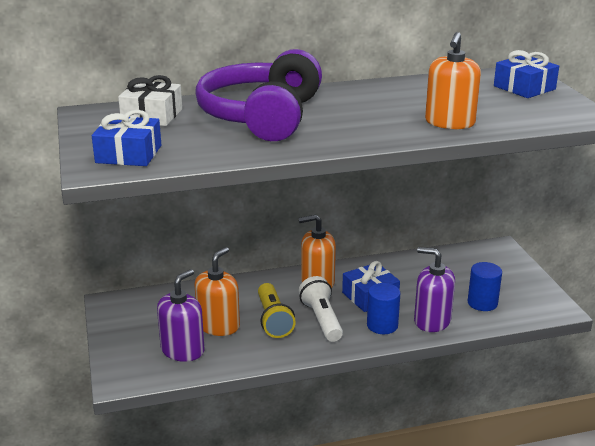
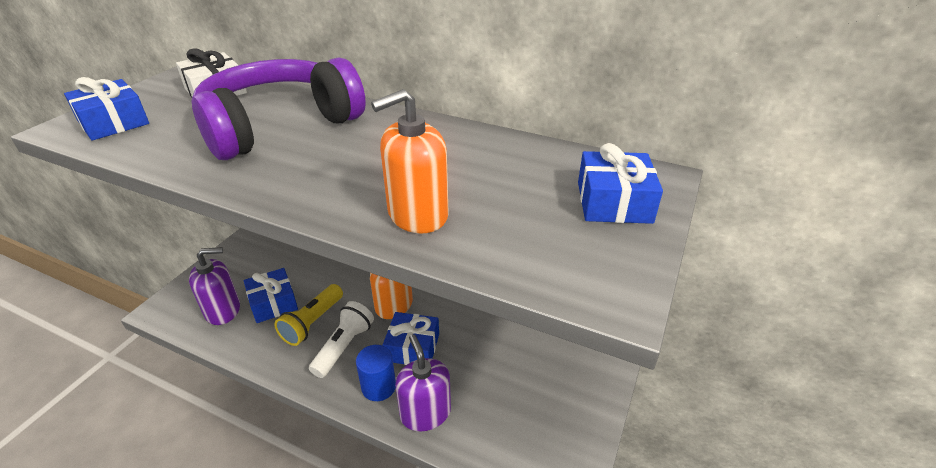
camera: 40 degrees right, 10 degrees up
(218, 325) = (273, 303): orange soap dispenser -> blue gift
(482, 303) = (499, 425): blue cylinder -> none

